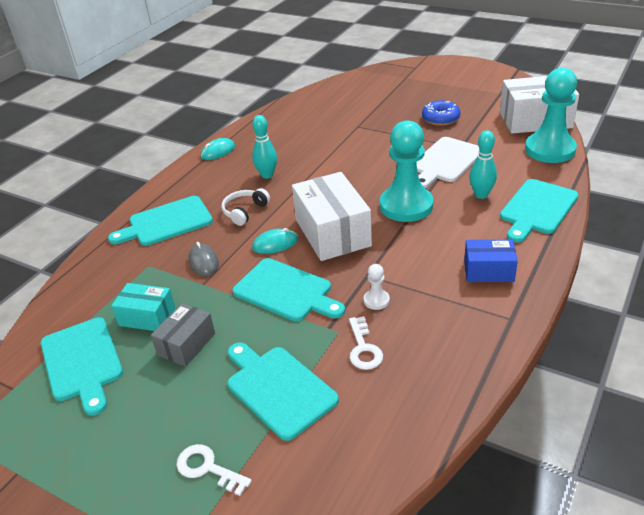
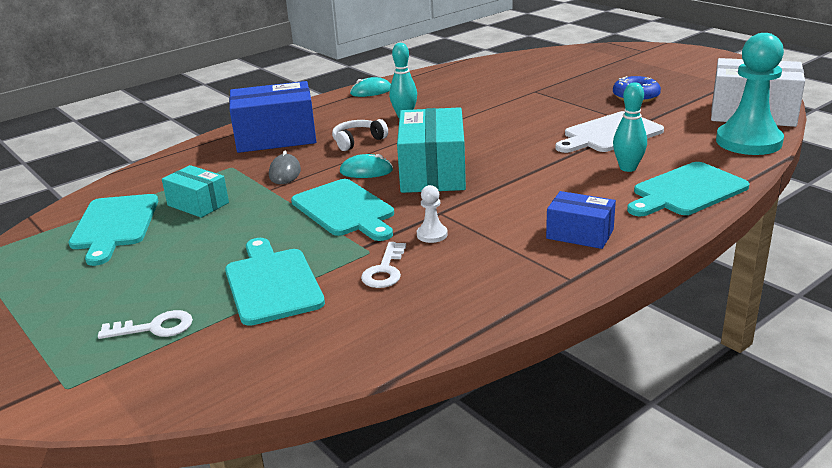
camera: 20 degrees right, 10 degrees down
(166, 222) = (276, 137): turquoise cutting board -> blue box
(186, 344) = (216, 231): grey box -> none
(207, 468) = (155, 328): white key -> white key turned 120 degrees clockwise
(332, 233) = (433, 172): white box -> turquoise box
(406, 206) = (532, 163): turquoise pawn -> none

